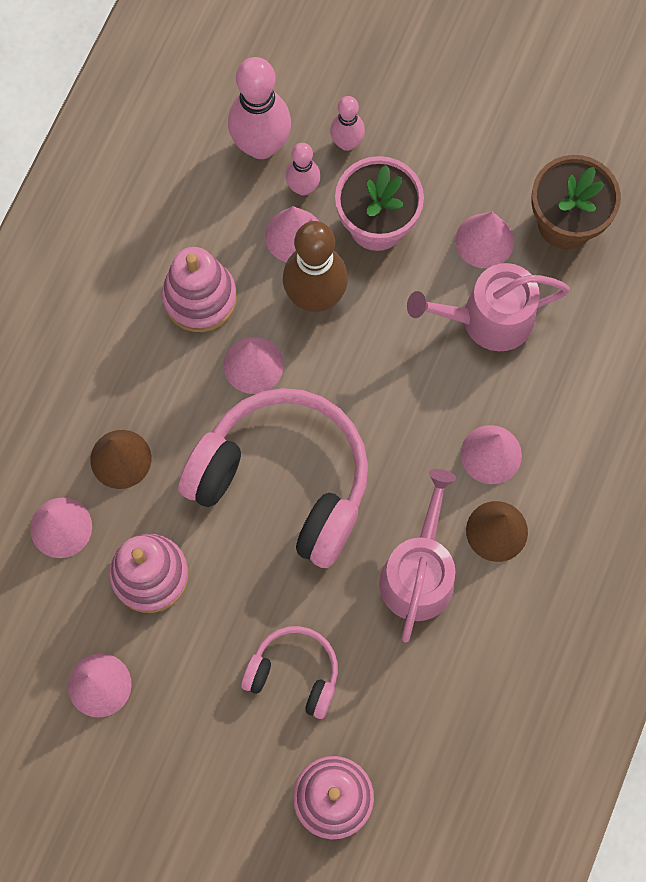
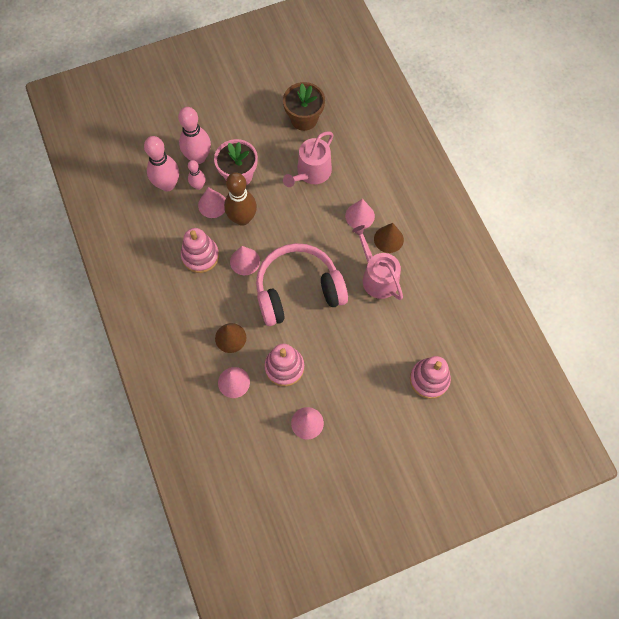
camera: 45 degrees left, 5 degrees down
(294, 673) = (371, 351): pink headphones -> none
(347, 143) = (198, 157): pink bowling pin -> pink bowling pin, size x1.80
(484, 240) = (282, 148): pink cone -> none

